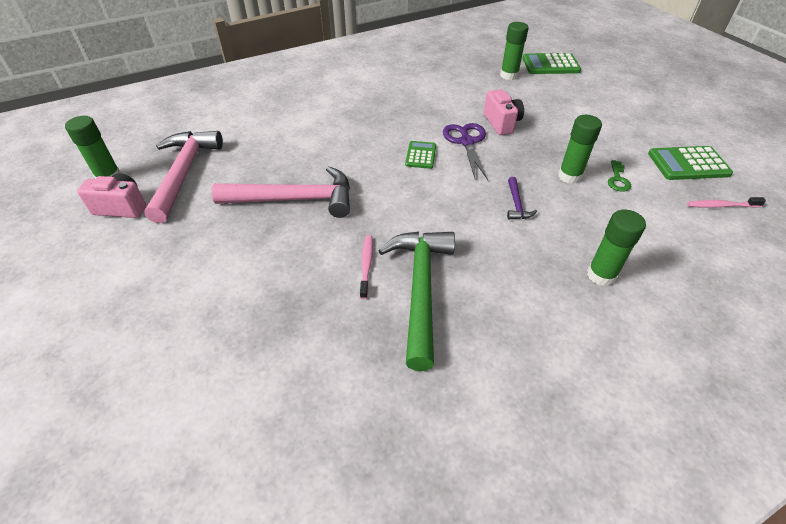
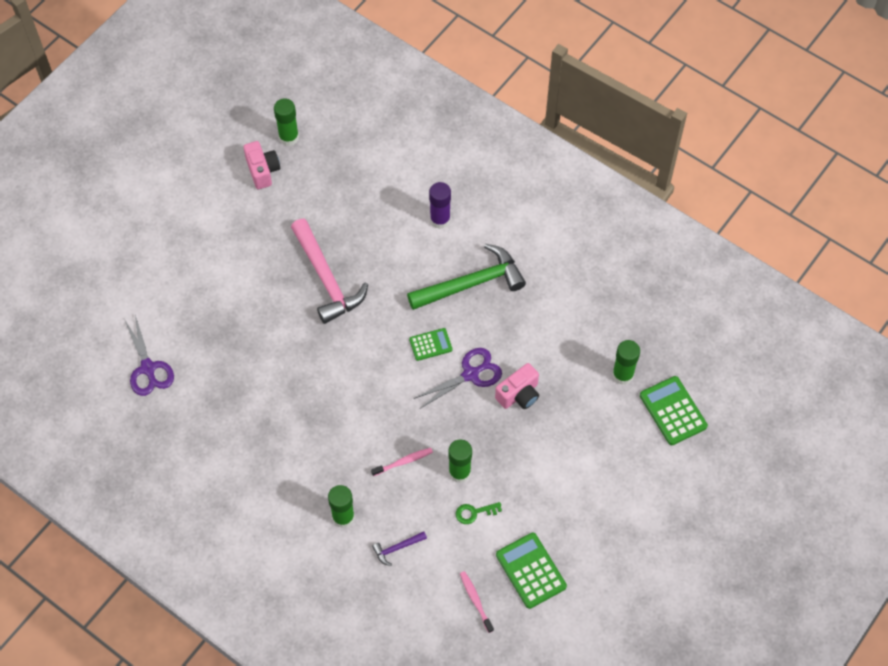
camera: 65 degrees right, 15 degrees up
(184, 173) = (319, 183): pink hammer -> none
(280, 420) = (148, 368): none -> purple scissors
(298, 116) = (440, 220): none -> purple glue stick
(366, 265) = (281, 360): pink toothbrush -> pink toothbrush (403, 462)
(420, 289) = (275, 402): green hammer -> green hammer (472, 283)
(516, 204) = (398, 440): purple hammer -> purple hammer (397, 548)

